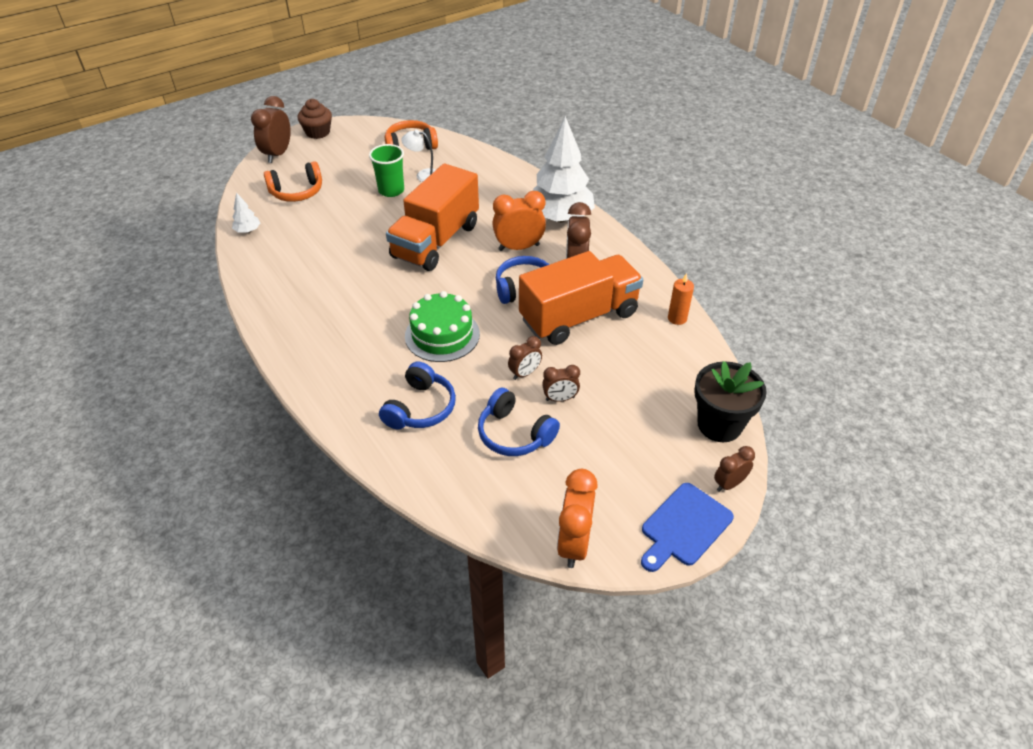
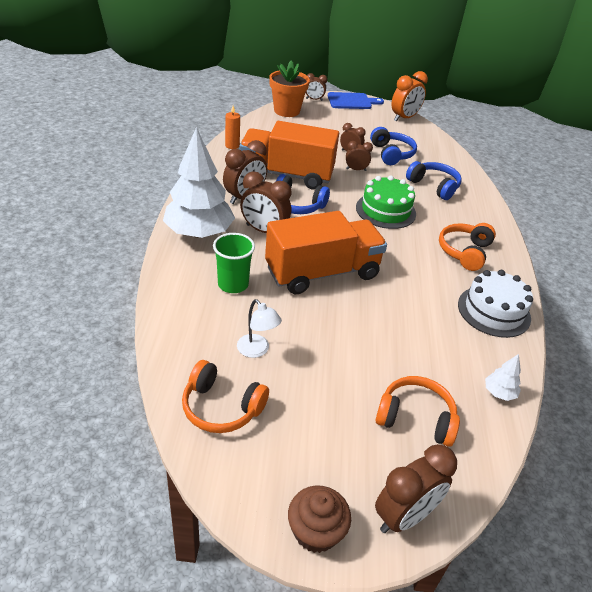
camera: 145 degrees left, 5 degrees down
(275, 287) = (494, 311): none -> white cake
(331, 332) = (464, 252): none -> orange headphones
(391, 190) = (309, 351): green cup -> green cup (233, 284)
(420, 408) = (434, 186): blue headphones -> blue headphones turned 75 degrees clockwise
(519, 247) = (264, 231): orange clock -> brown clock
(719, 425) = (287, 111): black flower pot -> orange flower pot

